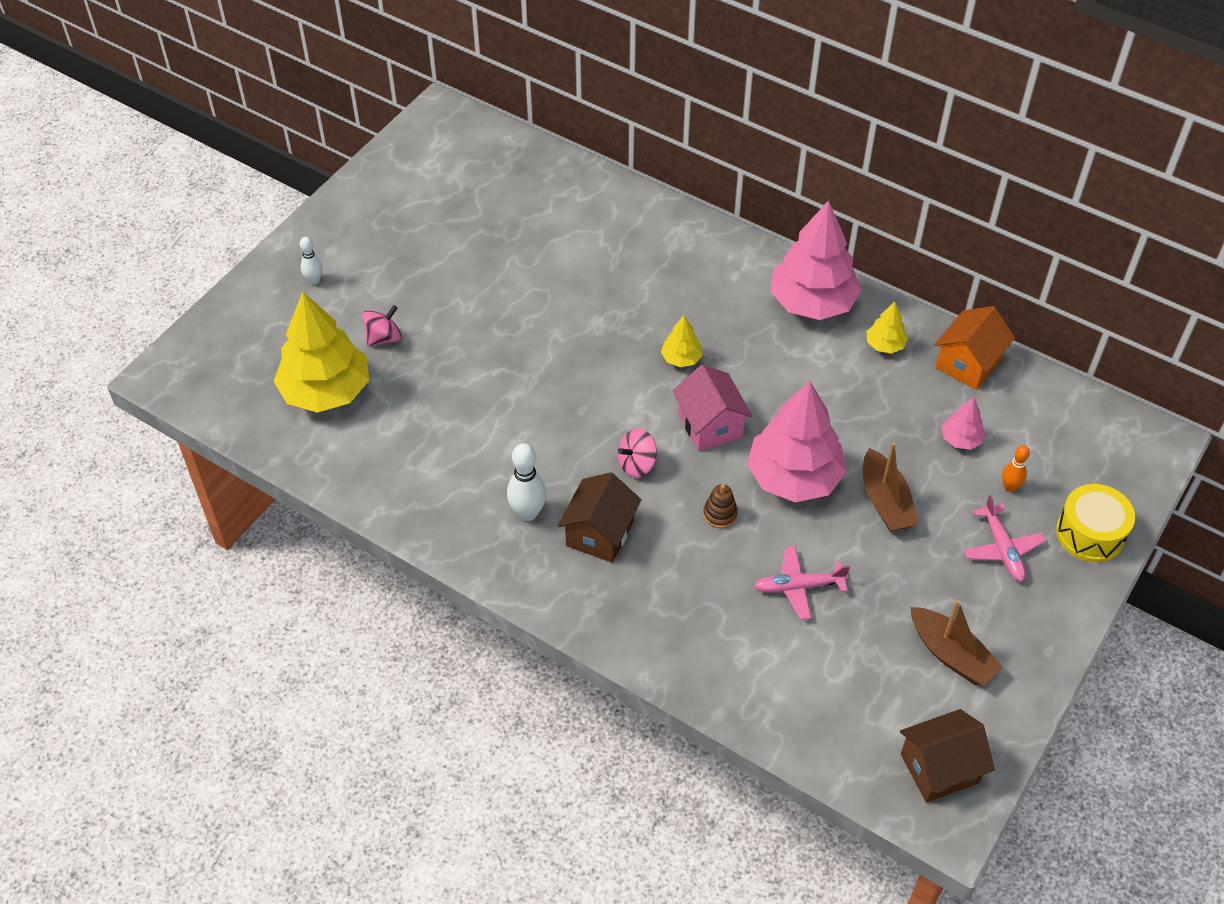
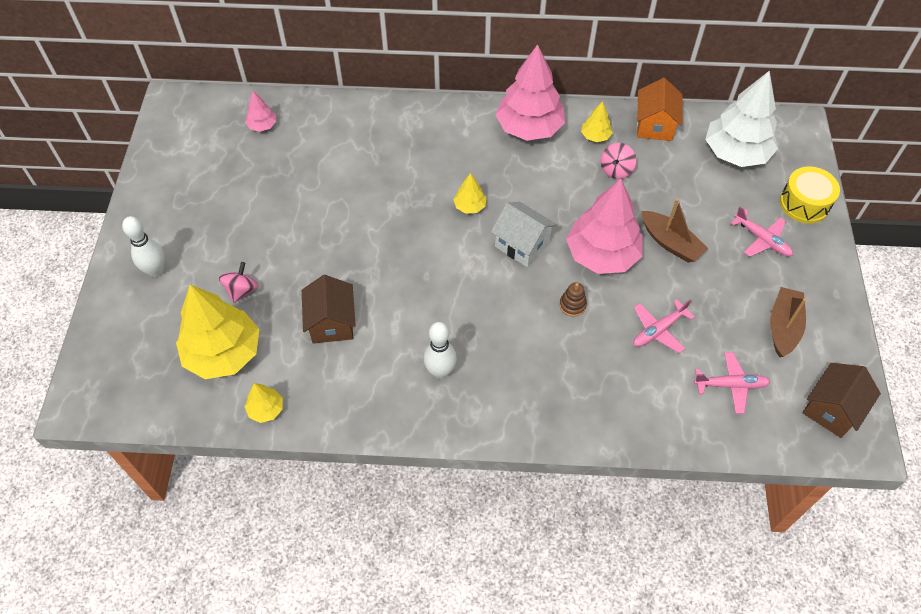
camera: 30 degrees left, 5 degrees up
(314, 280) = (156, 271): white bowling pin -> white bowling pin, size x1.64
(330, 464) = (266, 409): none -> yellow tree
(600, 533) = (501, 360): brown house -> brown house (332, 323)
(637, 464) = (492, 297): pink spinning top -> pink spinning top (616, 170)
(710, 425) = (522, 245): pink house -> white house
(838, 683) = (730, 385): none -> pink plane
(951, 654) = (783, 327): brown boat -> brown boat turned 90 degrees counterclockwise
(961, 439) = (686, 178): pink tree -> pink tree (262, 126)
(1010, 487) = (737, 196): orange bowling pin -> none
(1047, 438) = (736, 153): none -> white tree

